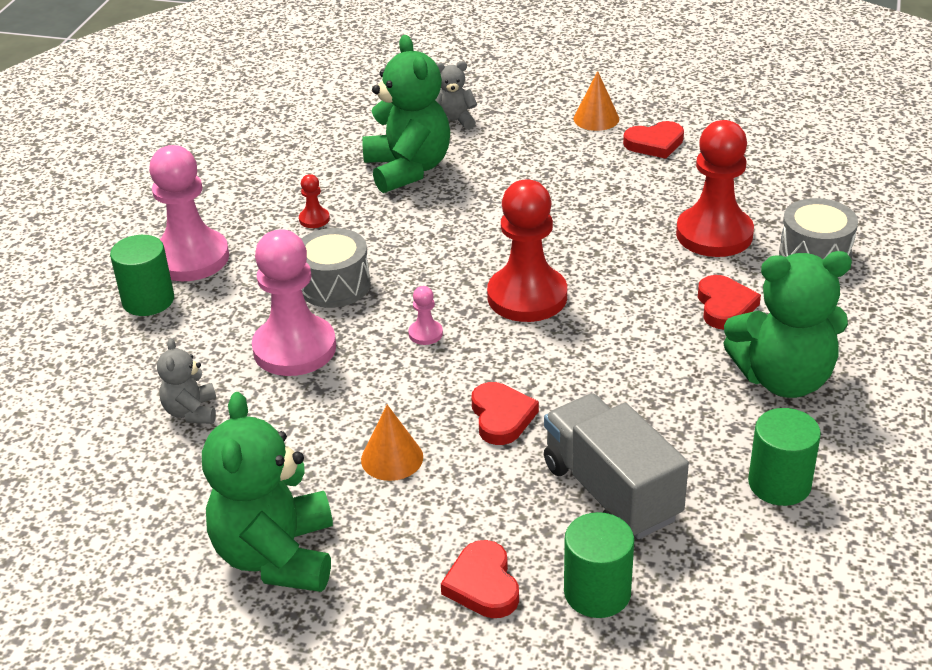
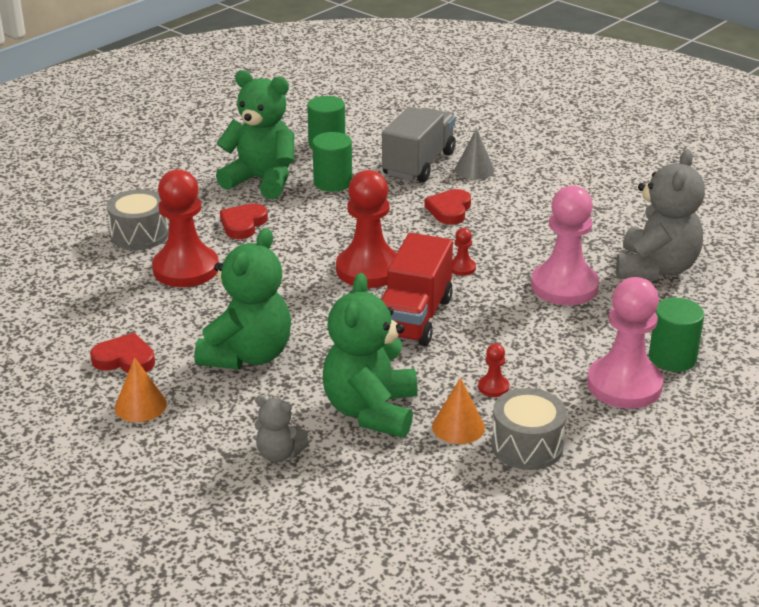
camera: 155 degrees left, 5 degrees down
(191, 412) = (655, 269): grey teddy bear -> grey teddy bear, size x2.00
(277, 556) = (624, 188): green teddy bear -> green teddy bear (248, 355)
(334, 285) = (509, 322): grey drum -> grey drum (527, 446)
(392, 458) = (532, 210): orange cone -> orange cone (458, 426)
(425, 334) = (462, 268): pink pawn -> red pawn
(434, 259) = (414, 318): none -> red truck
(483, 584) = (518, 151): red heart -> none
(522, 511) = (474, 170): none -> grey cone
(597, 592) = (463, 135): green cylinder -> green cylinder (332, 182)
(611, 492) = (418, 164): grey truck -> grey truck turned 150 degrees counterclockwise

